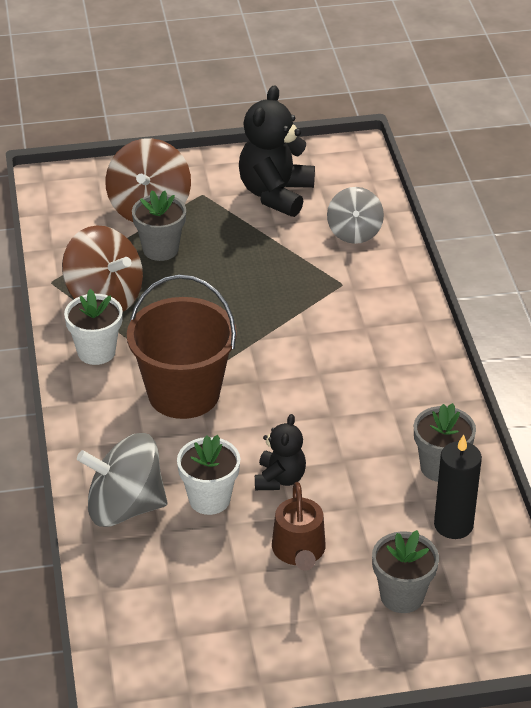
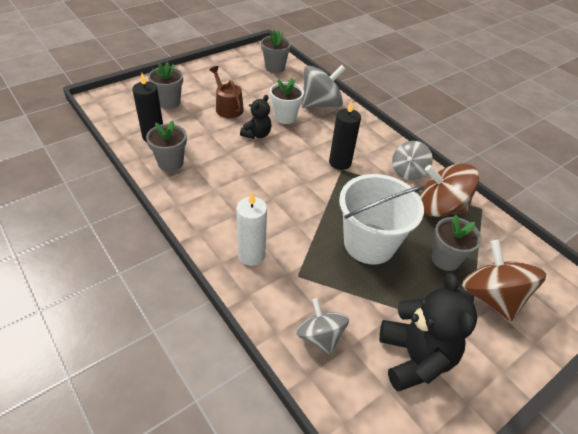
camera: 150 degrees right, 5 degrees up
(96, 352) = (408, 172): white flower pot -> grey spinning top
(143, 631) = (275, 68): none -> grey flower pot
(183, 393) = (340, 162): brown bucket -> black candle
(234, 288) = (369, 243): none -> white bucket
(279, 479) = (257, 134): black teddy bear -> black teddy bear turned 135 degrees counterclockwise
(384, 317) = (251, 255): none -> white candle

